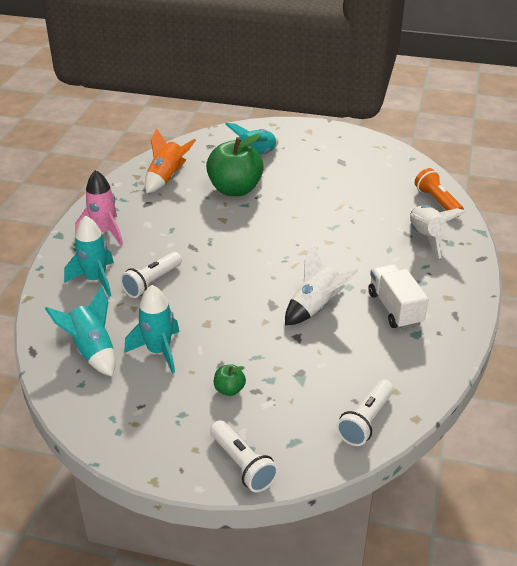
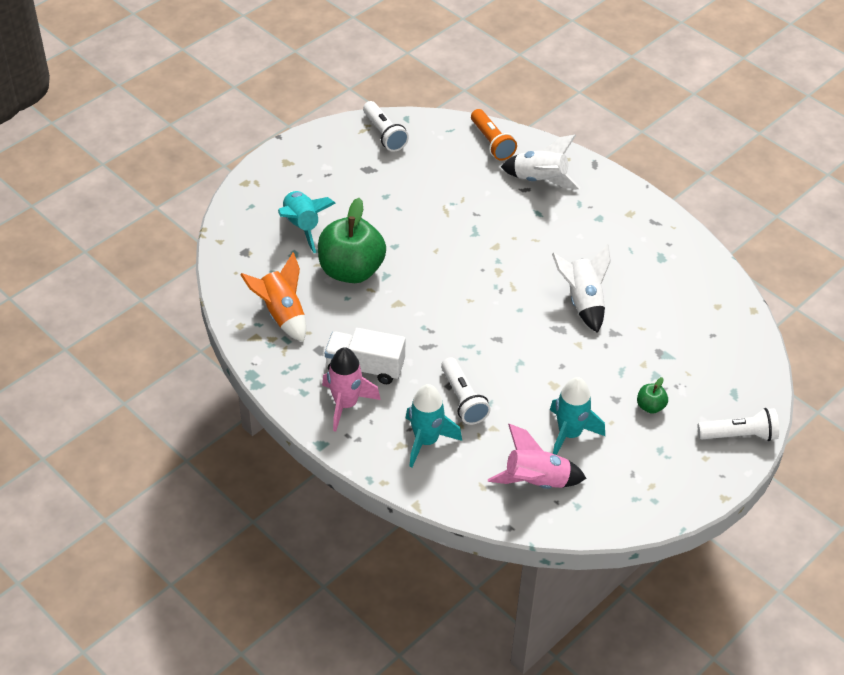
camera: 60 degrees left, 10 degrees up
(92, 351) = (536, 482): turquoise rocket -> pink rocket
(366, 421) = (738, 340): white flashlight -> white flashlight (384, 134)
(395, 308) = (621, 253): white truck -> white truck (365, 367)
(437, 201) = (492, 142): orange flashlight -> orange flashlight turned 120 degrees counterclockwise

